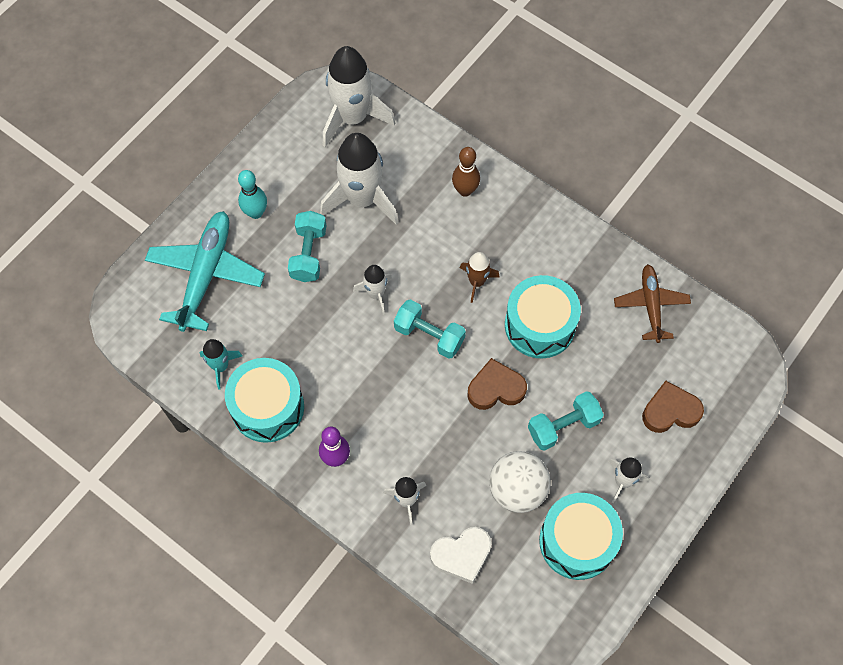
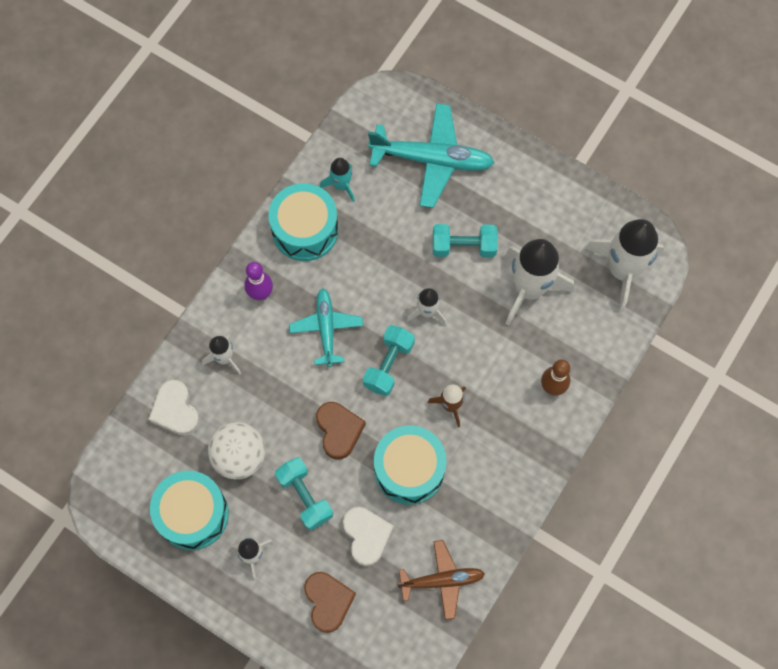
camera: 85 degrees right, 5 degrees up
(255, 212) = (502, 194): turquoise bowling pin -> none
(384, 393) = (326, 329): none -> turquoise plane
(605, 370) = (366, 536): none -> white heart

